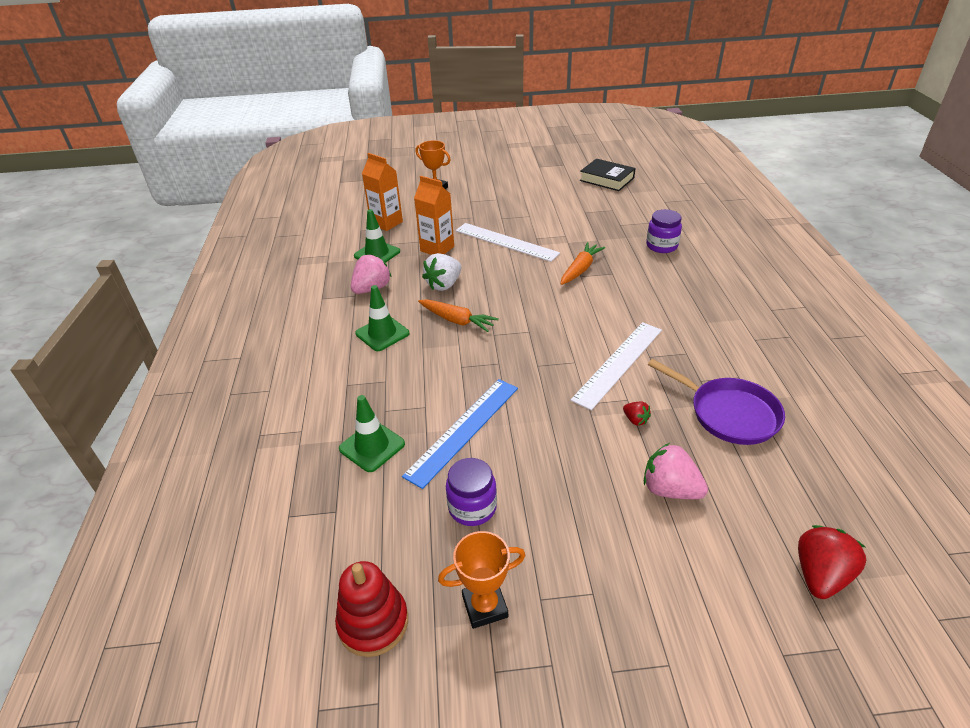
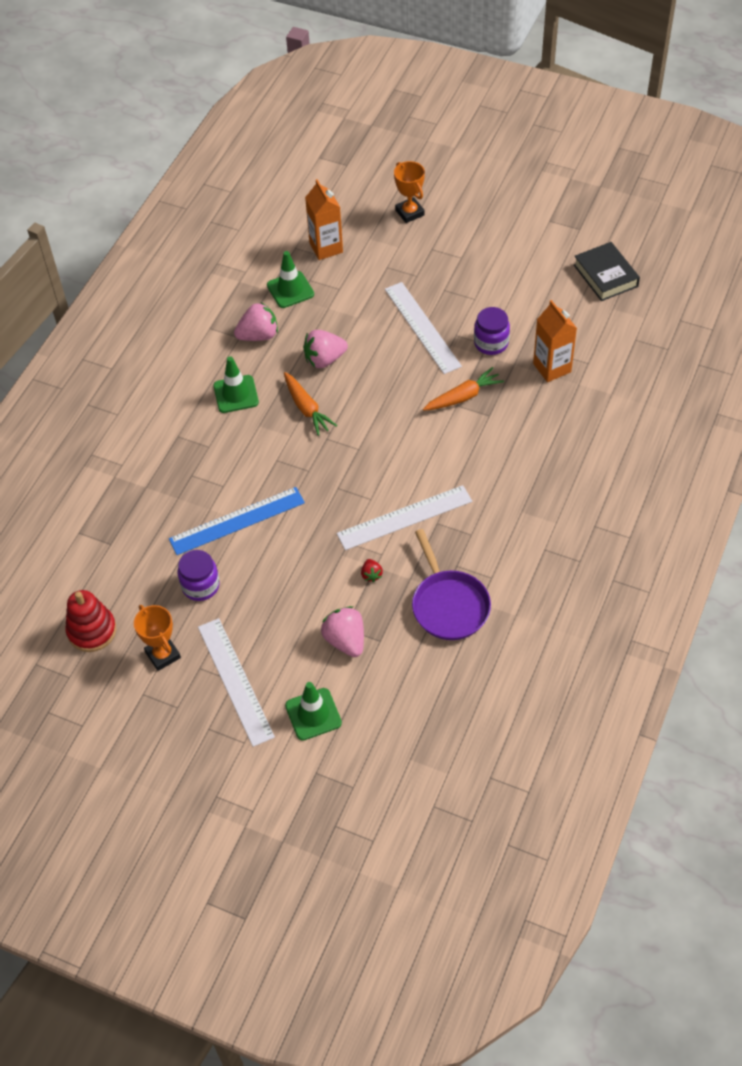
camera: 30 degrees right, 15 degrees up
(372, 446) = (163, 503): green traffic cone -> green traffic cone (313, 714)
(437, 249) = (350, 308): orange carton -> orange carton (552, 368)
(444, 285) = (324, 359): white strawberry -> pink strawberry
(485, 606) = (163, 655): orange trophy -> orange trophy turned 45 degrees clockwise
(594, 592) = (235, 681): none -> white ruler
(661, 246) = (570, 402): purple jar -> purple jar (491, 343)
(820, 575) = (388, 744): red strawberry -> none

